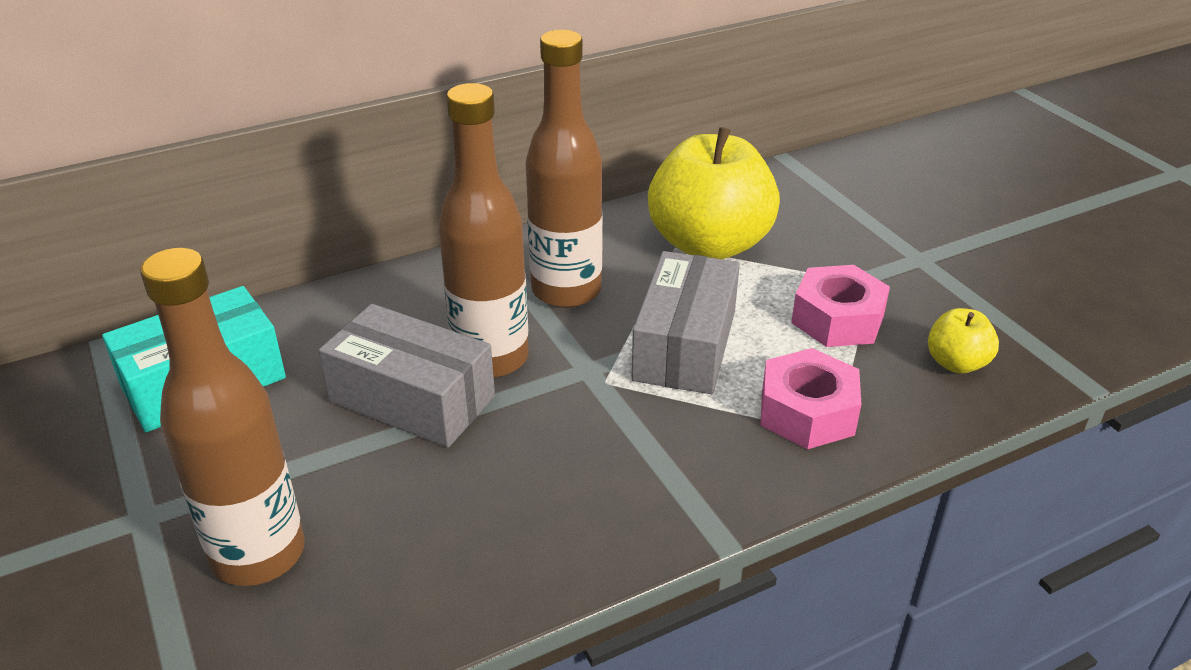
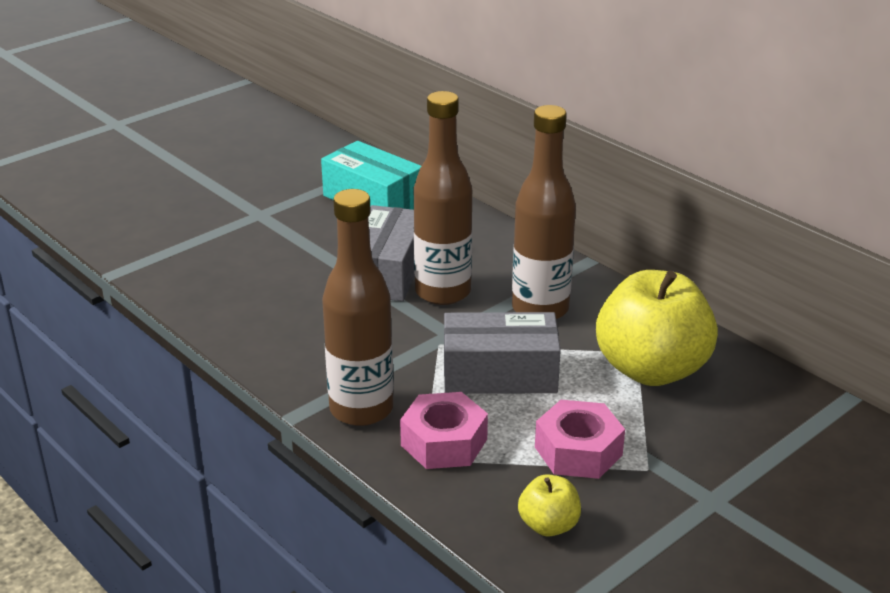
camera: 75 degrees right, 5 degrees down
(258, 554) = (242, 254): brown bottle -> brown bottle (361, 409)

